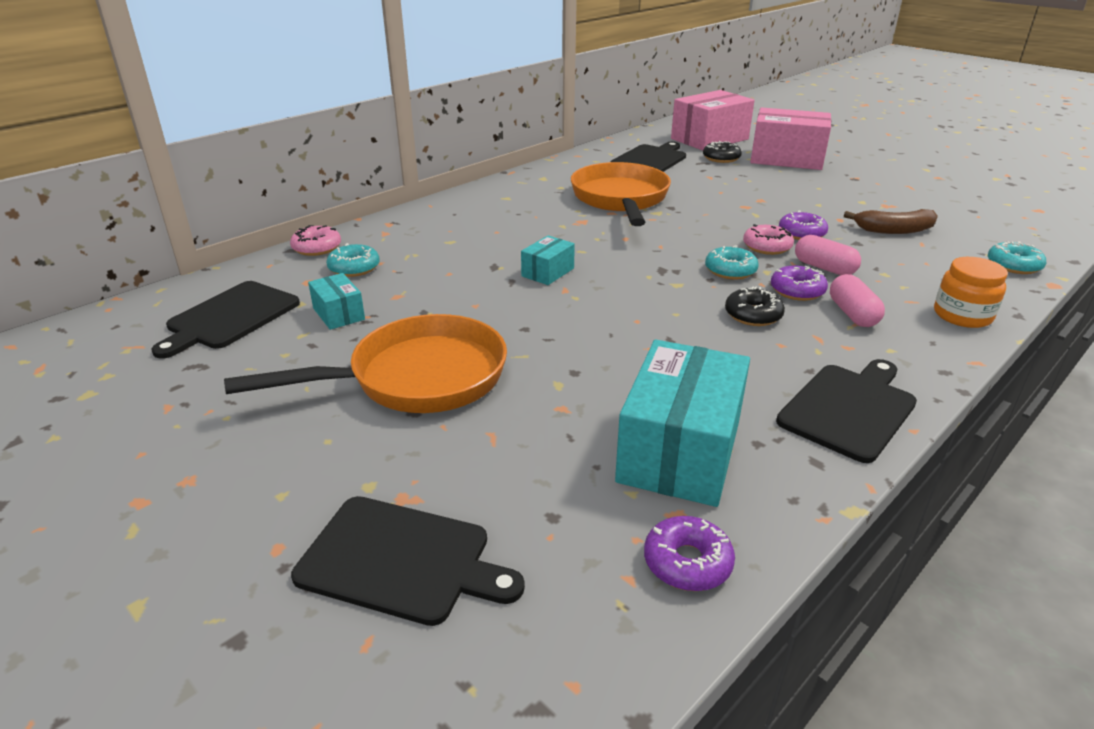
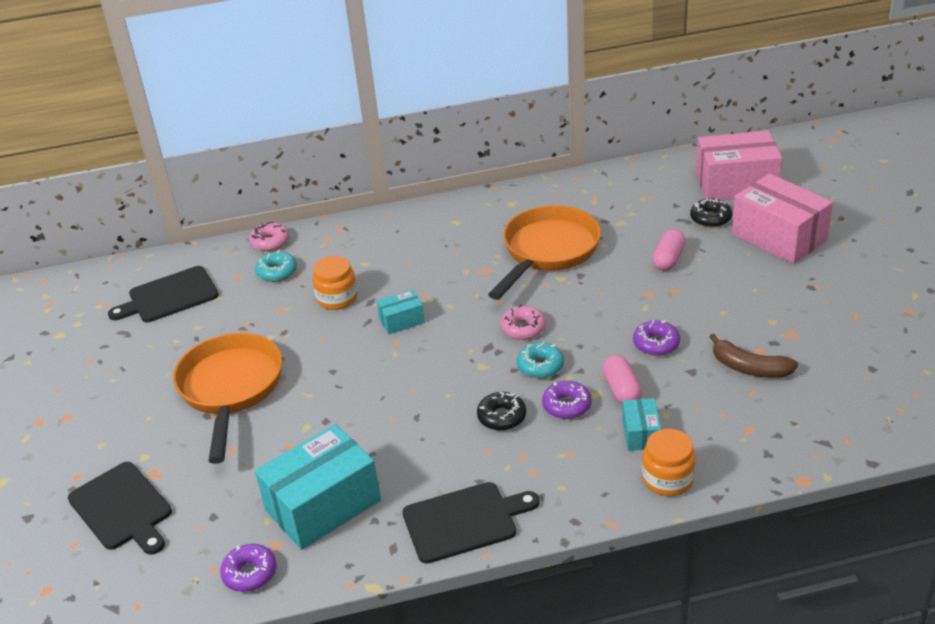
camera: 35 degrees right, 5 degrees up
(338, 314) = (232, 315): turquoise box -> turquoise box (641, 434)
(416, 378) = (230, 389): orange pan -> orange pan turned 105 degrees counterclockwise
(453, 272) = (337, 298): none -> orange jar
(650, 160) = (637, 202): black cutting board -> none
(767, 247) = (604, 349): pink donut -> pink donut (523, 328)
(852, 314) = (579, 444): pink capsule -> pink capsule (668, 259)
(1013, 265) = (801, 447): turquoise donut -> none

